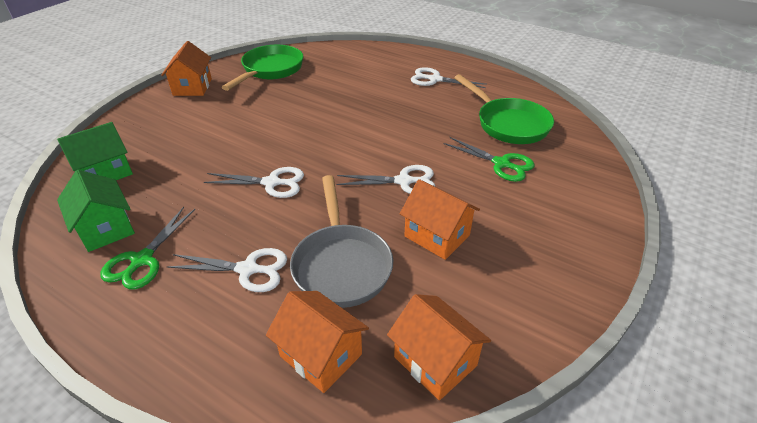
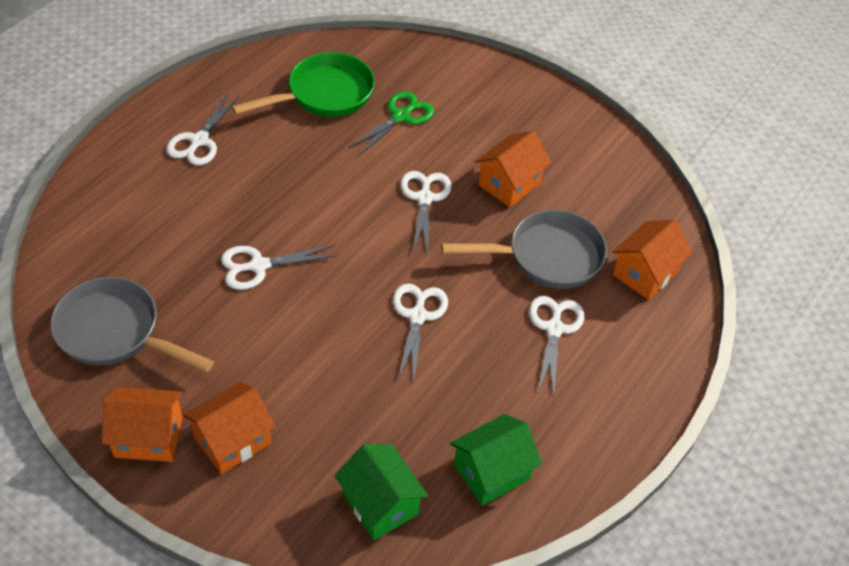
camera: 90 degrees left, 10 degrees up
(142, 260) = (542, 423): green scissors -> none
(270, 70) = (115, 332): green pan -> grey pan
(322, 110) = (258, 266): none -> white scissors
(435, 361) = (645, 204): orange house -> orange house (232, 440)

